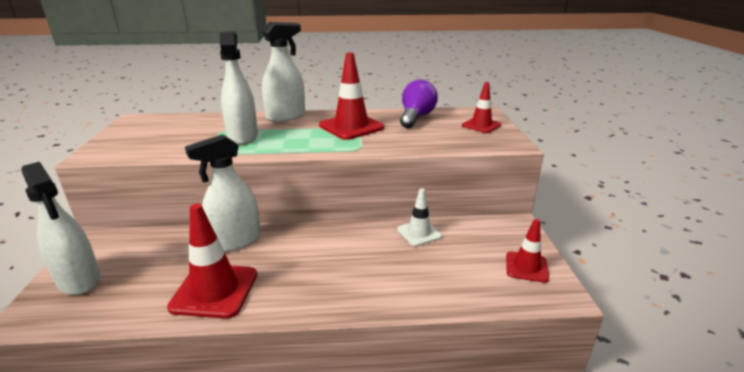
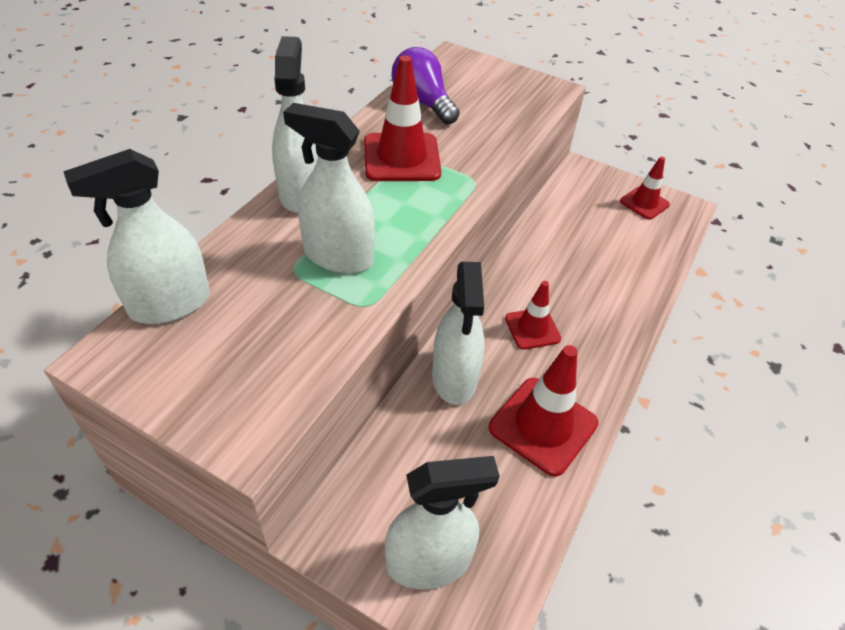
camera: 60 degrees left, 20 degrees up
(176, 118) = (170, 304): none -> white spray bottle
(419, 233) = (549, 233): white traffic cone -> none
(481, 125) = (490, 78): red traffic cone -> red traffic cone (532, 328)

